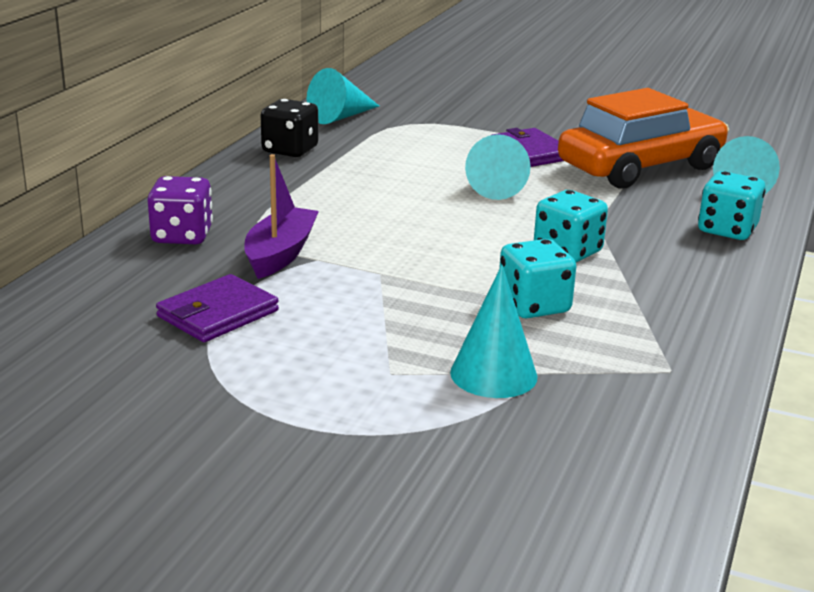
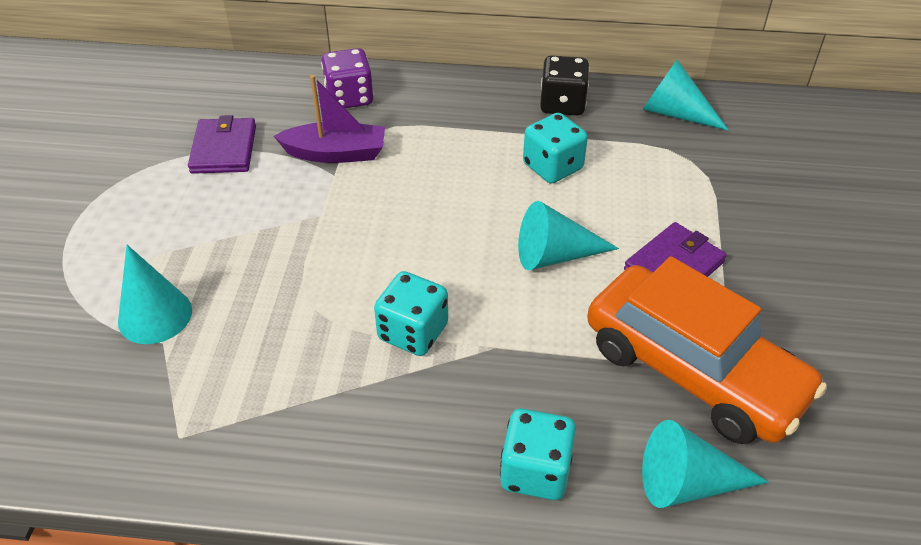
camera: 75 degrees right, 20 degrees up
(217, 314) = (224, 149): purple wallet -> purple wallet turned 60 degrees clockwise
(533, 306) = (285, 323): turquoise dice -> turquoise dice (552, 167)

